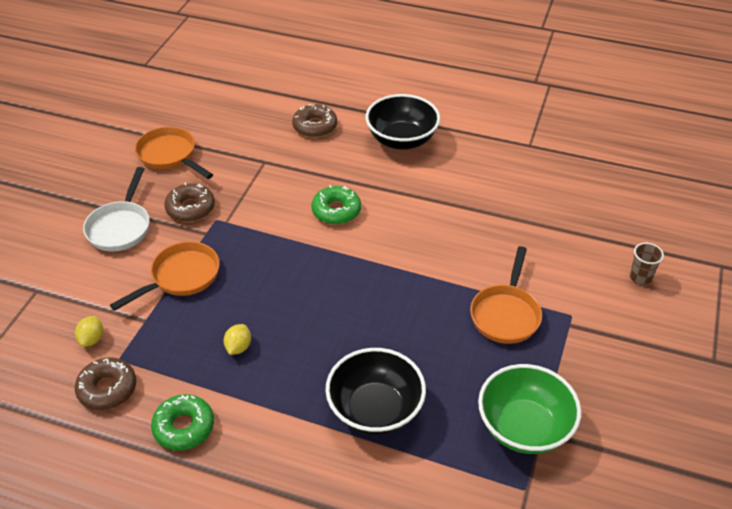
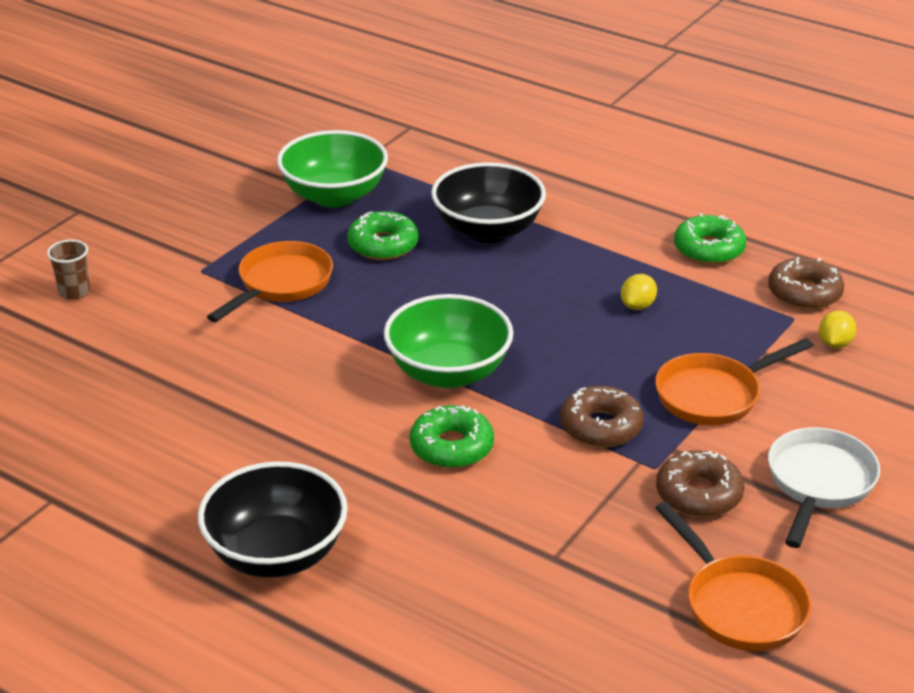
camera: 165 degrees left, 10 degrees down
(315, 126) = (433, 617): brown donut -> brown donut (601, 426)
(356, 261) = (448, 372): none -> green bowl
(453, 372) = (383, 245): none -> green donut

